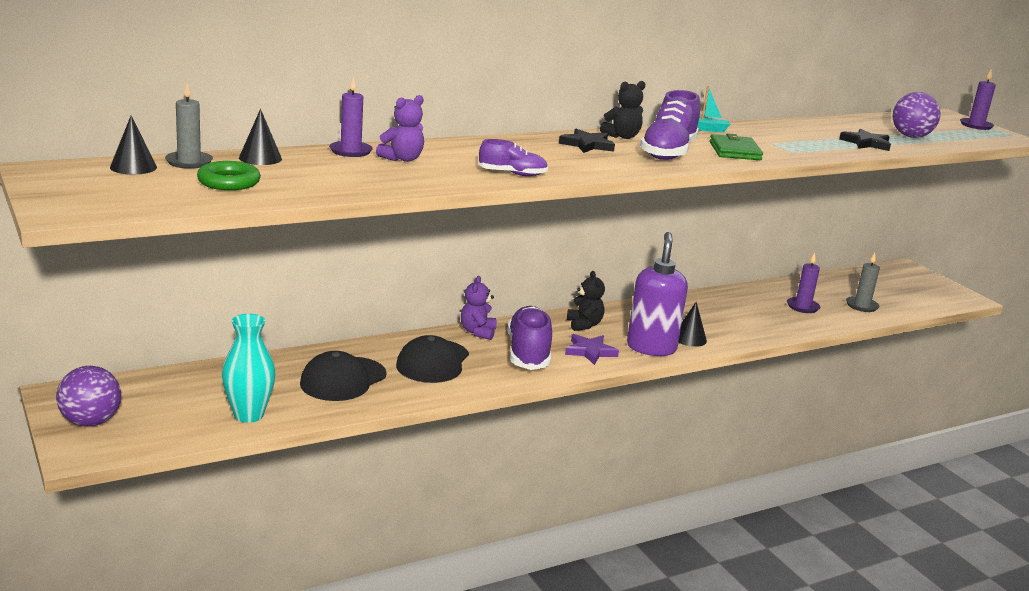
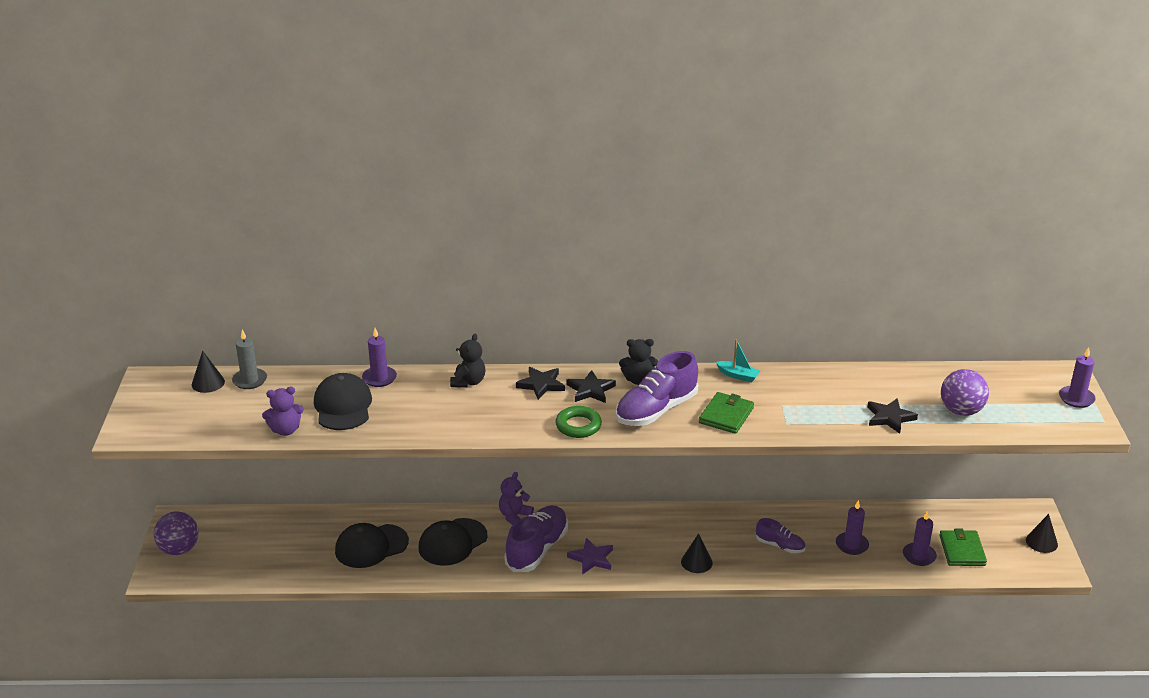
camera: 30 degrees right, 10 degrees up
(229, 182) = (257, 410): green ring -> green ring (578, 426)
(249, 415) = (282, 567): turquoise vase -> none
(260, 158) = (303, 381): black cone -> black cone (1041, 542)
(334, 172) = (343, 406): none -> black cap
(402, 159) = (410, 394): purple teddy bear -> purple teddy bear (285, 430)
(512, 174) = (480, 426): purple shoe -> purple shoe (780, 546)
(533, 145) = (541, 384): none -> black star
(584, 325) = (614, 526): black teddy bear -> black teddy bear (468, 382)
(651, 348) = (650, 566): purple soap dispenser -> none
(861, 306) = (919, 556): grey candle -> purple candle
(888, 298) = (962, 550): none -> green wallet

